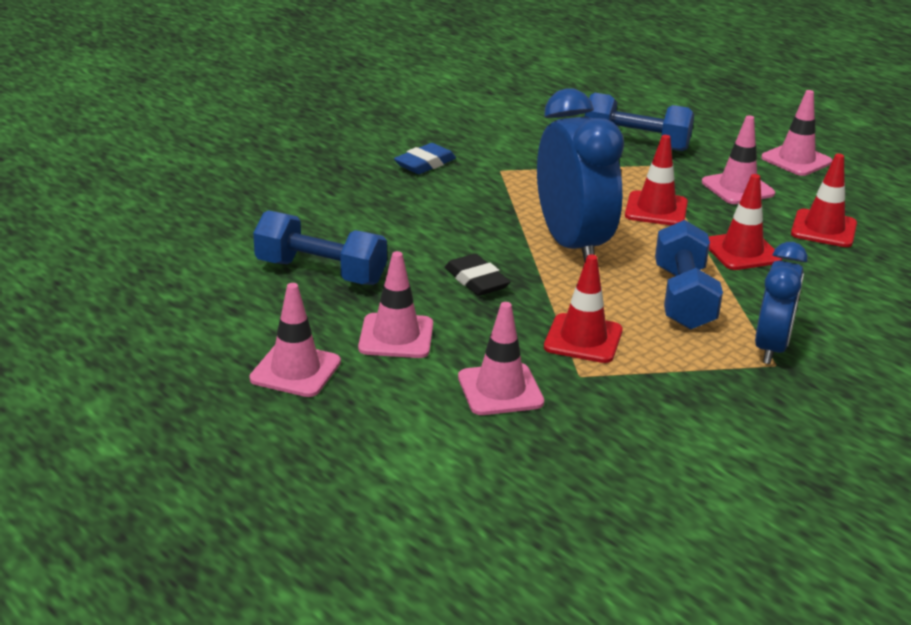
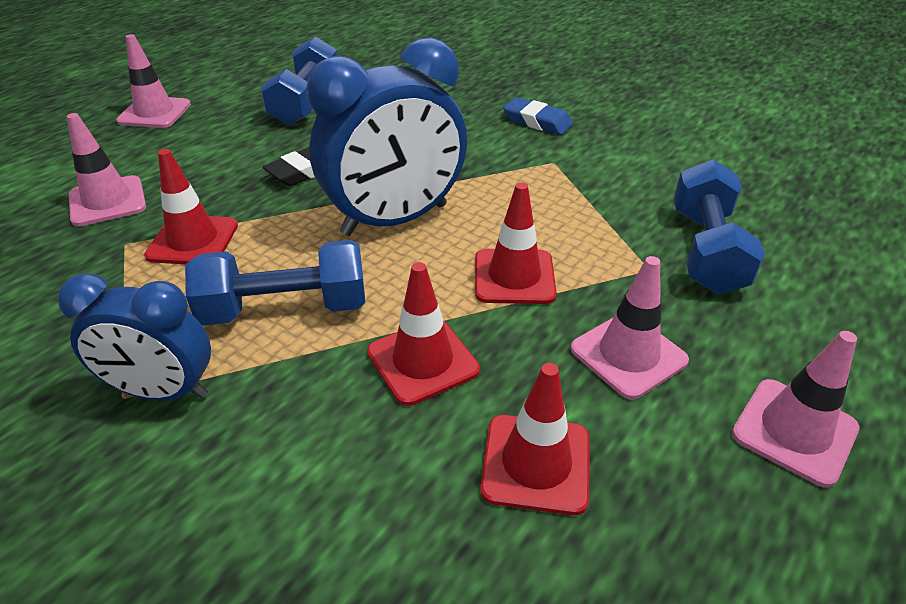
camera: 80 degrees right, 10 degrees up
(396, 336) = (202, 145): pink traffic cone -> none

